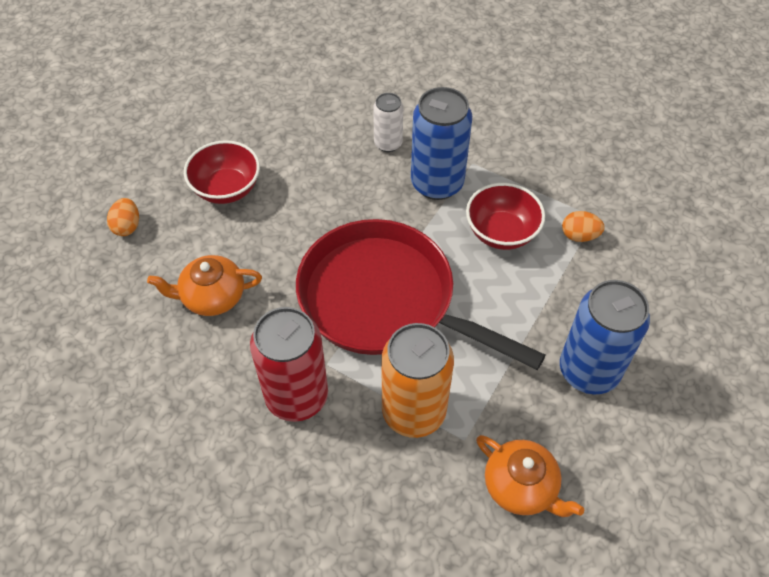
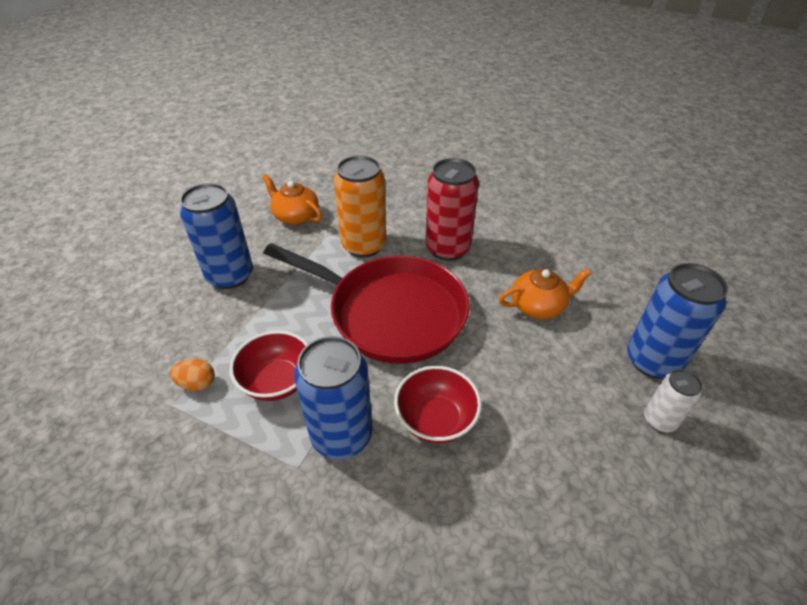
camera: 175 degrees right, 10 degrees down
(127, 226) = (652, 360): orange egg -> blue can
(226, 189) = (576, 410): red bowl -> red bowl (436, 419)
(388, 143) = (403, 491): white can -> white can (659, 420)

